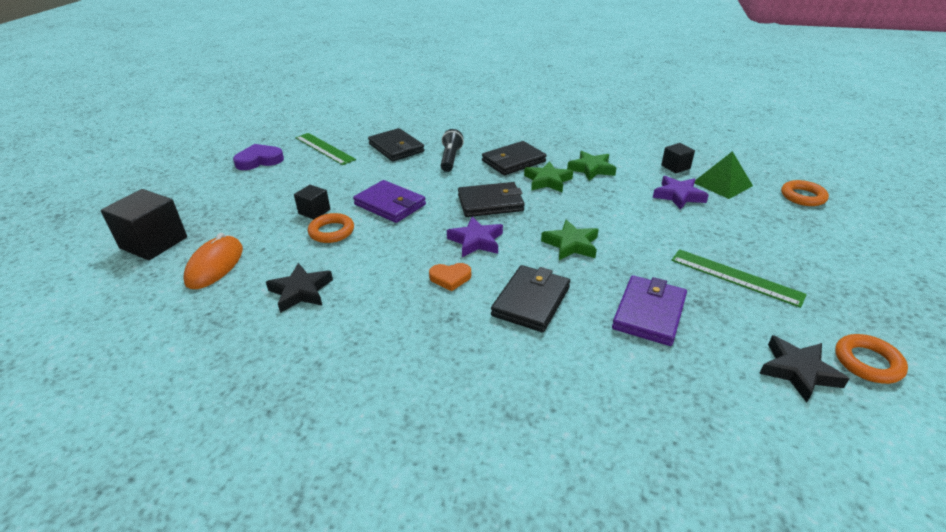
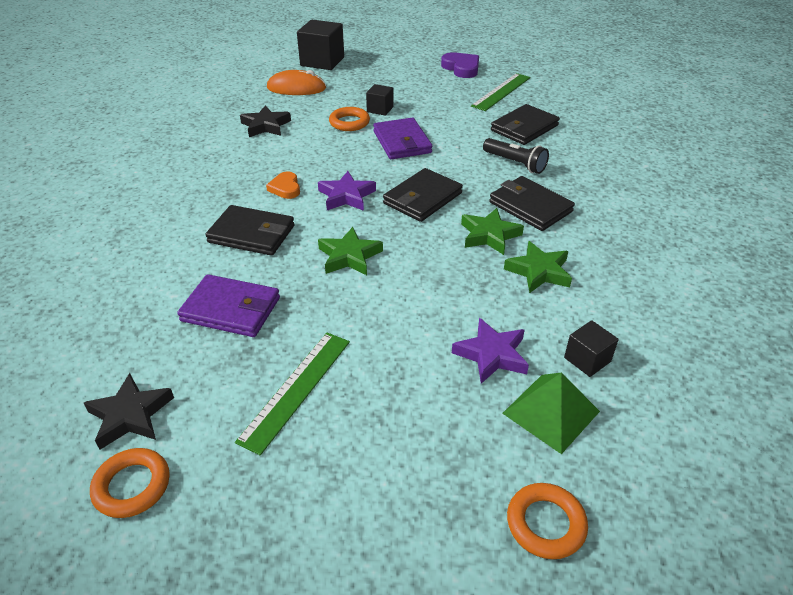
camera: 80 degrees right, 5 degrees up
(390, 205) = (402, 142): purple wallet -> purple wallet turned 45 degrees counterclockwise
(450, 159) = (515, 163): black flashlight -> black flashlight turned 45 degrees clockwise
(490, 203) = (422, 198): black wallet -> black wallet turned 60 degrees clockwise

